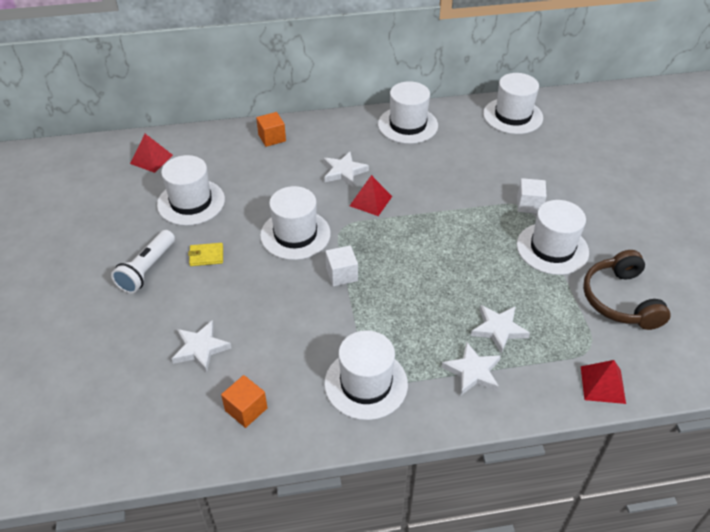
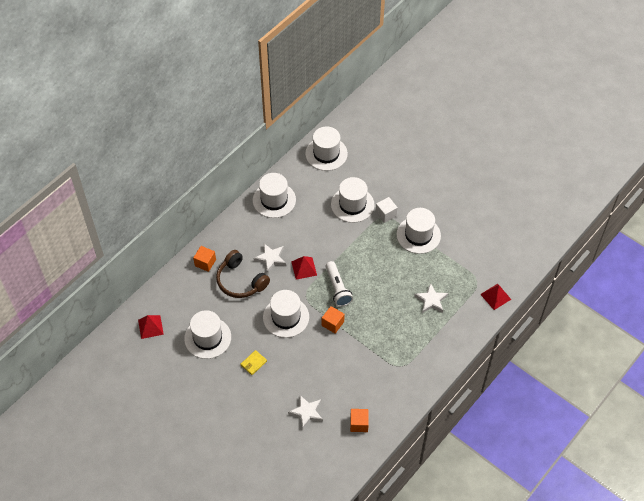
camera: 40 degrees left, 10 degrees up
(147, 269) = (231, 393): white flashlight -> white flashlight (337, 288)
(341, 274) = (332, 323): white cube -> orange cube
(366, 383) = (398, 372): white hat -> white hat (352, 204)
(472, 371) = (438, 331): white star -> none
(620, 300) = (471, 244): brown headphones -> brown headphones (240, 281)

